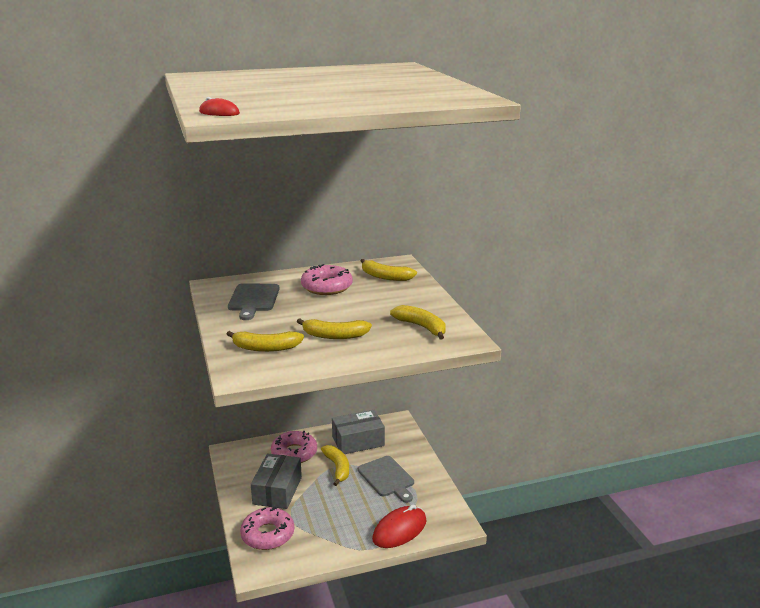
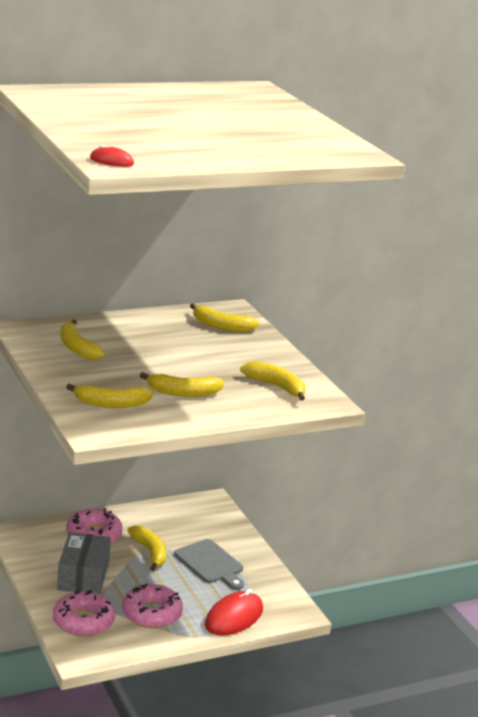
camera: 10 degrees left, 0 degrees up
(253, 299) = (77, 348): grey cutting board -> yellow banana
(327, 287) = (157, 336): pink donut -> pink donut (151, 613)
(358, 441) = (168, 522): grey box -> none

